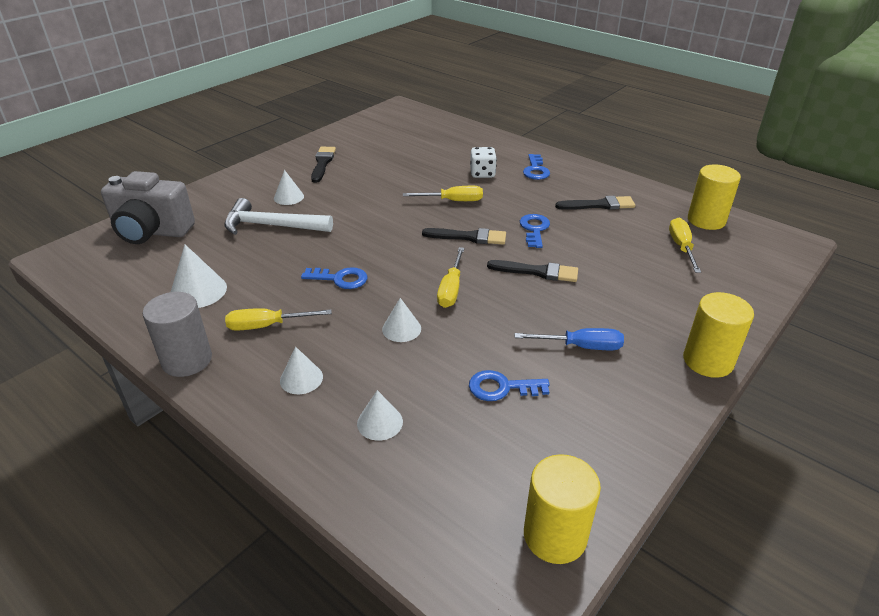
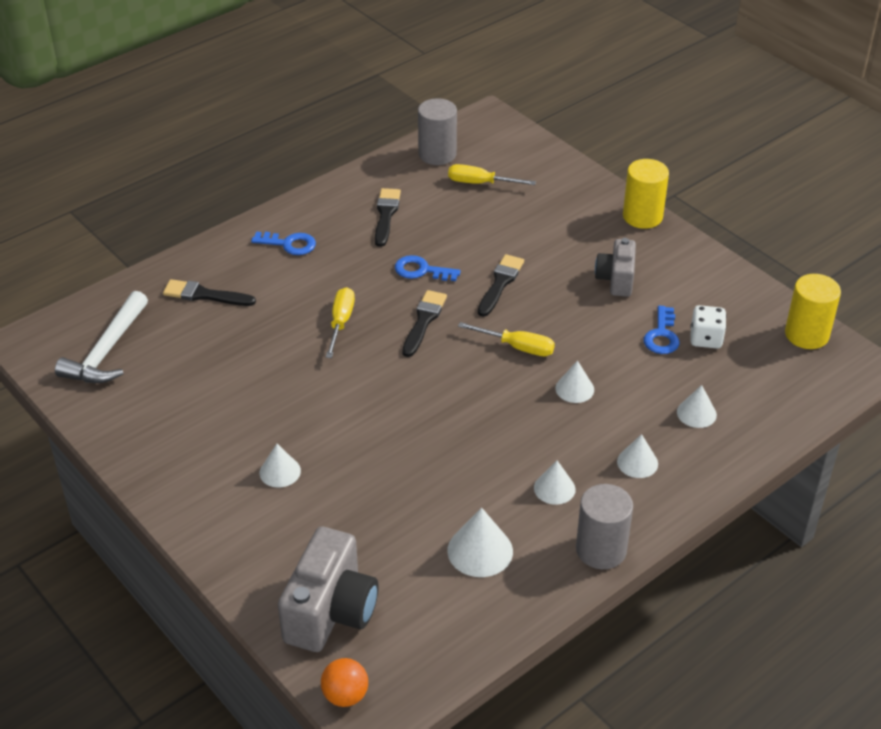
camera: 80 degrees left, 5 degrees up
(75, 246) = (345, 695): none -> orange ball
(267, 326) = (554, 488): yellow screwdriver -> white cone
(271, 226) = (350, 488): white hammer -> white hammer (107, 351)
(322, 163) = (191, 435): black brush -> black brush (205, 295)
(340, 279) = (481, 429): blue key -> none
(482, 173) = (281, 288): white dice -> white dice (706, 339)
(581, 346) = (616, 280): blue screwdriver -> grey camera
(706, 220) = (437, 154): yellow cylinder -> grey cylinder

